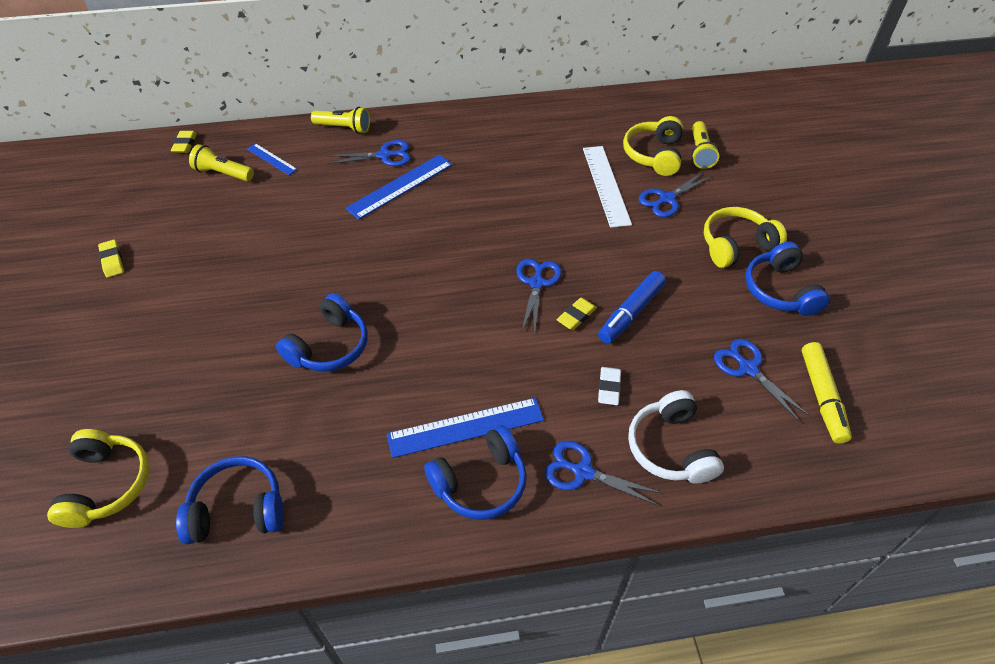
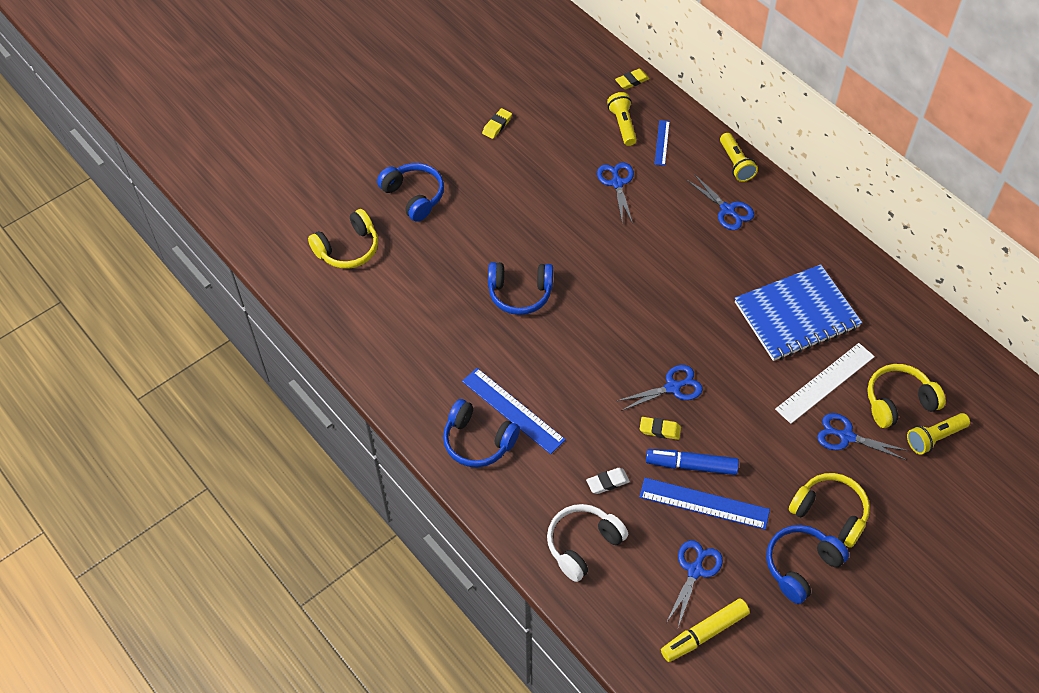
camera: 60 degrees right, 5 degrees up
(238, 509) = (375, 323): blue headphones -> blue headphones (414, 196)
(400, 186) = (702, 241): blue ruler -> blue ruler (704, 503)
(527, 168) = (796, 315): none -> blue notebook
(583, 472) = (526, 498): blue scissors -> blue scissors (617, 183)

